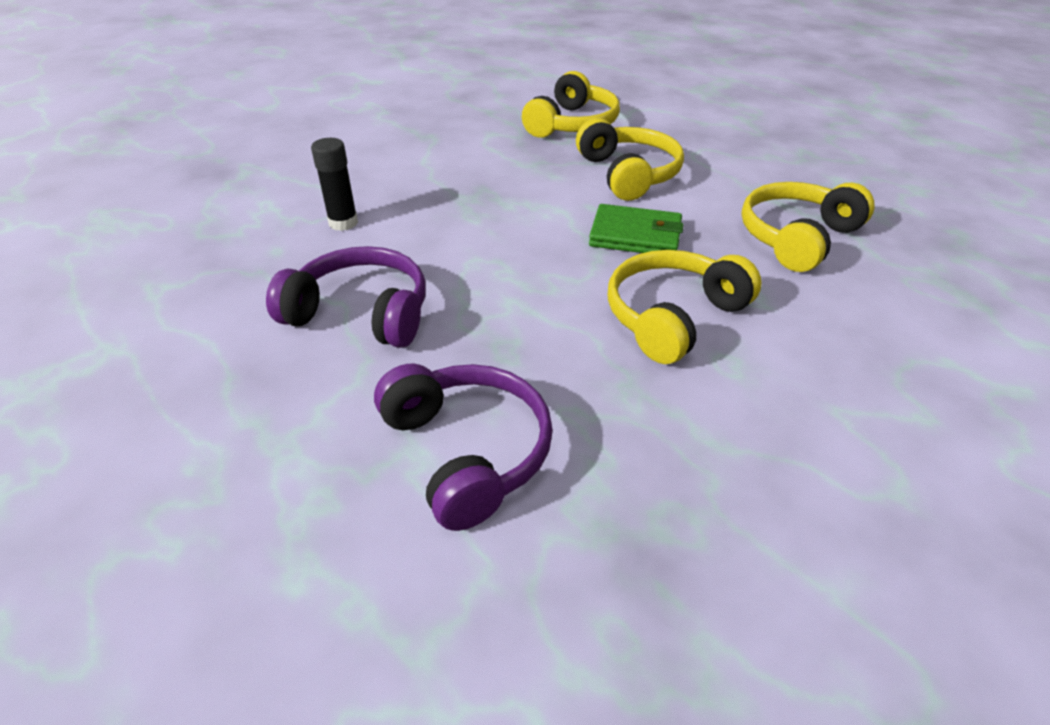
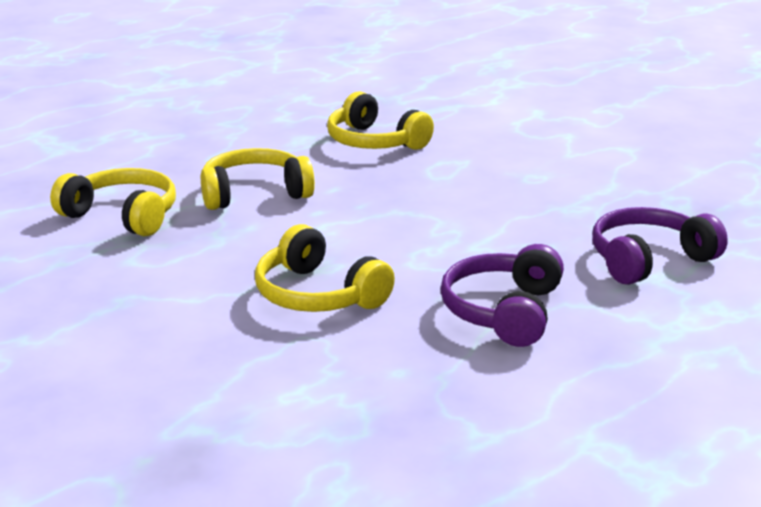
camera: 90 degrees left, 15 degrees down
(343, 223) = (340, 337): black glue stick -> none
(635, 235) = (370, 196): green wallet -> none
(673, 317) = (485, 190): yellow headphones -> yellow headphones (317, 295)

